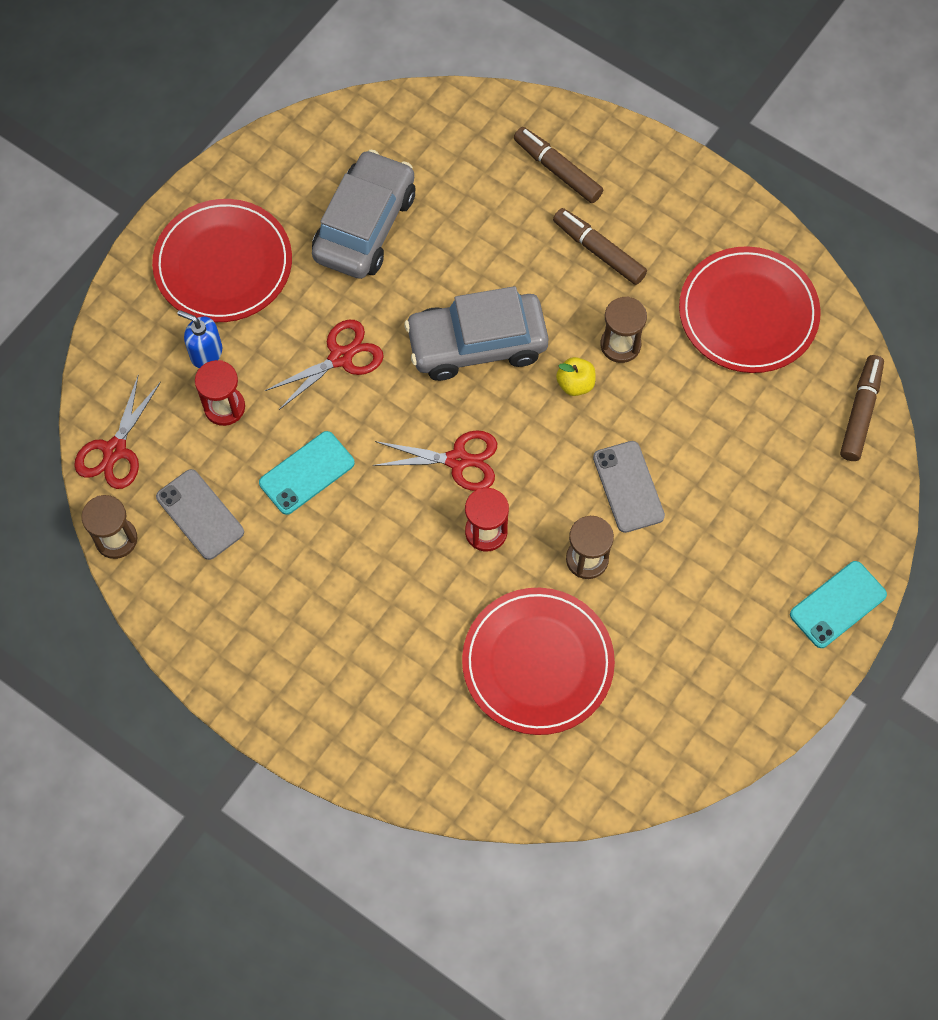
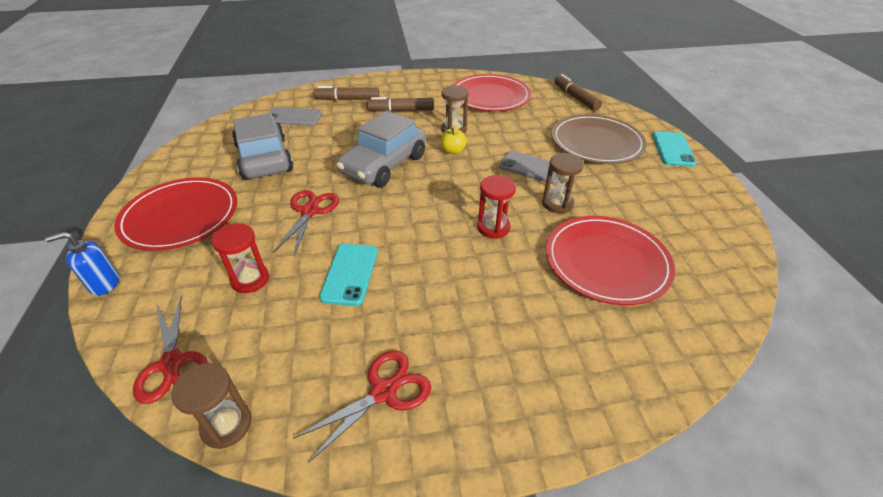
camera: 45 degrees left, 25 degrees down
(200, 514) = (292, 351): grey phone -> grey phone (293, 117)
(206, 353) = (207, 262): blue soap dispenser -> blue soap dispenser (104, 284)
(458, 460) = (435, 210): red scissors -> red scissors (383, 392)
(761, 514) = (596, 142): none -> brown plate

